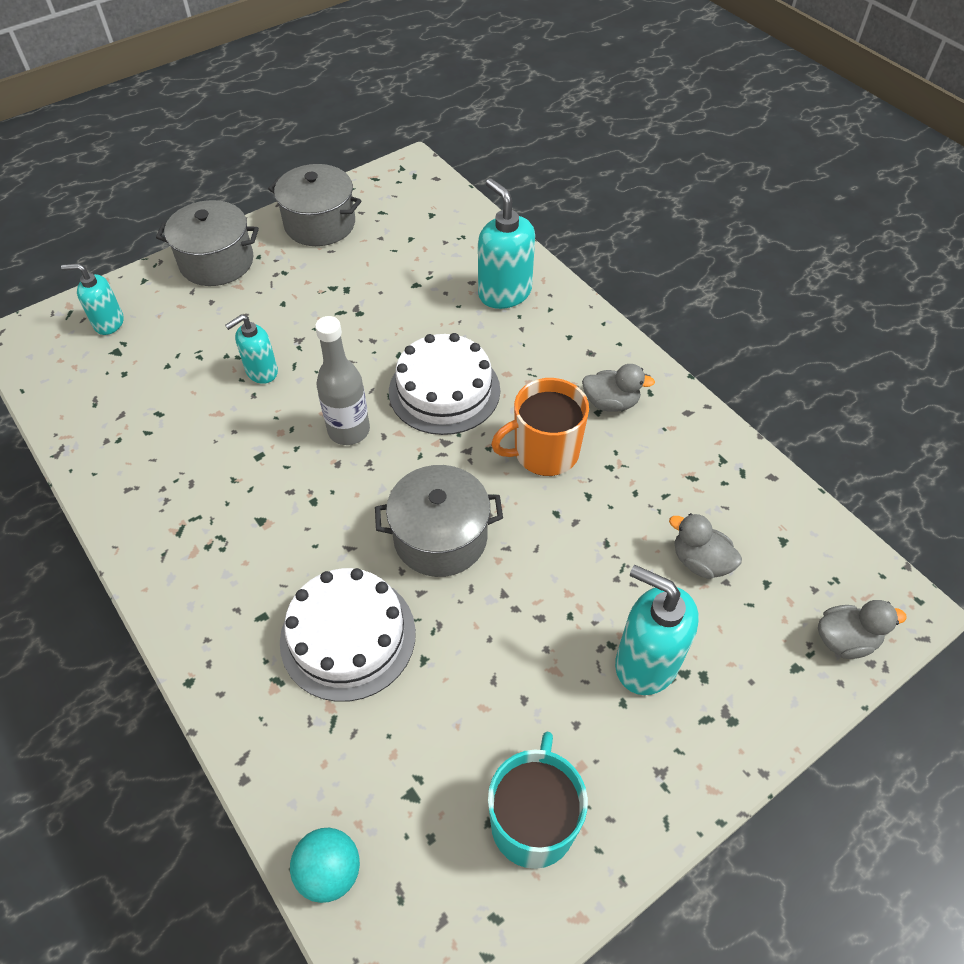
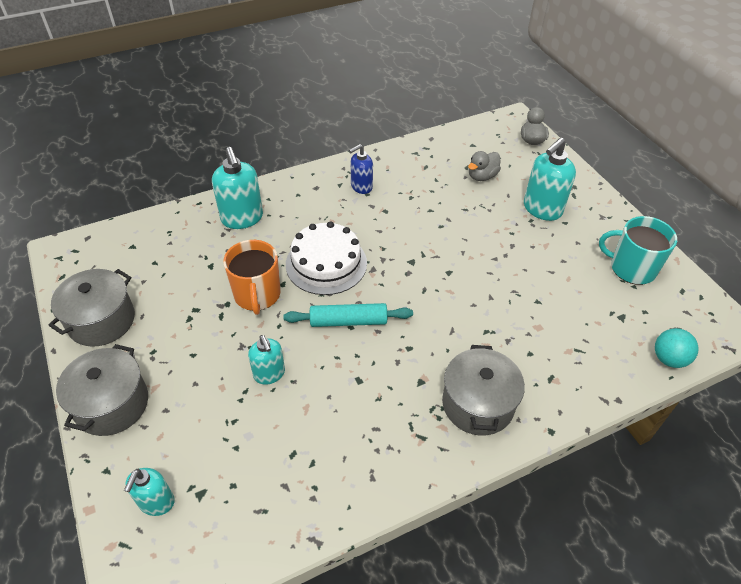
camera: 80 degrees left, 5 degrees down
(348, 636) = (520, 337): white cake -> none
(349, 430) = (348, 321): grey bottle -> turquoise rolling pin
(440, 537) = (450, 282): grey pot -> grey pot (477, 404)
(504, 293) = (242, 218): turquoise soap dispenser -> turquoise soap dispenser turned 90 degrees counterclockwise
(544, 452) = (393, 223): orange mug -> orange mug (257, 295)
(610, 403) = (361, 187): grey duck -> blue soap dispenser

